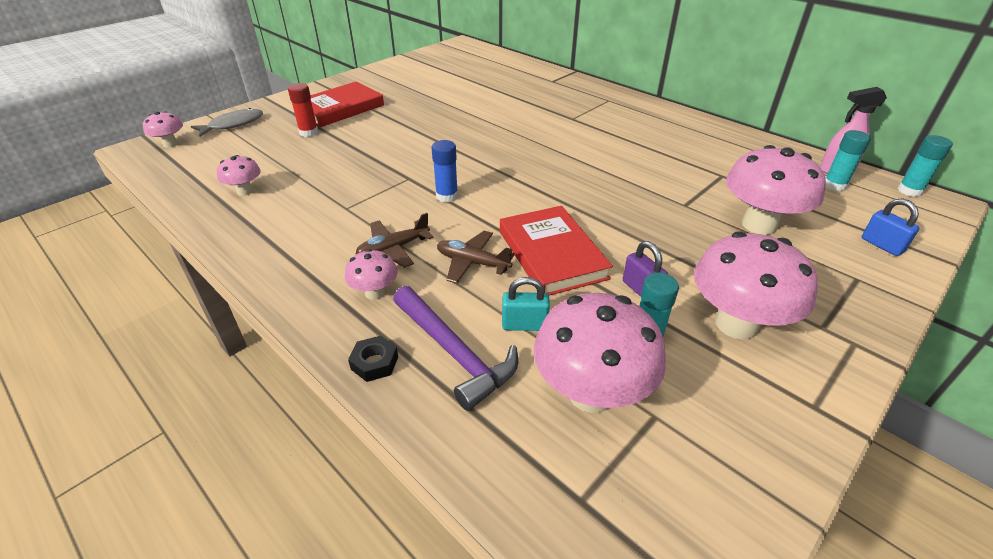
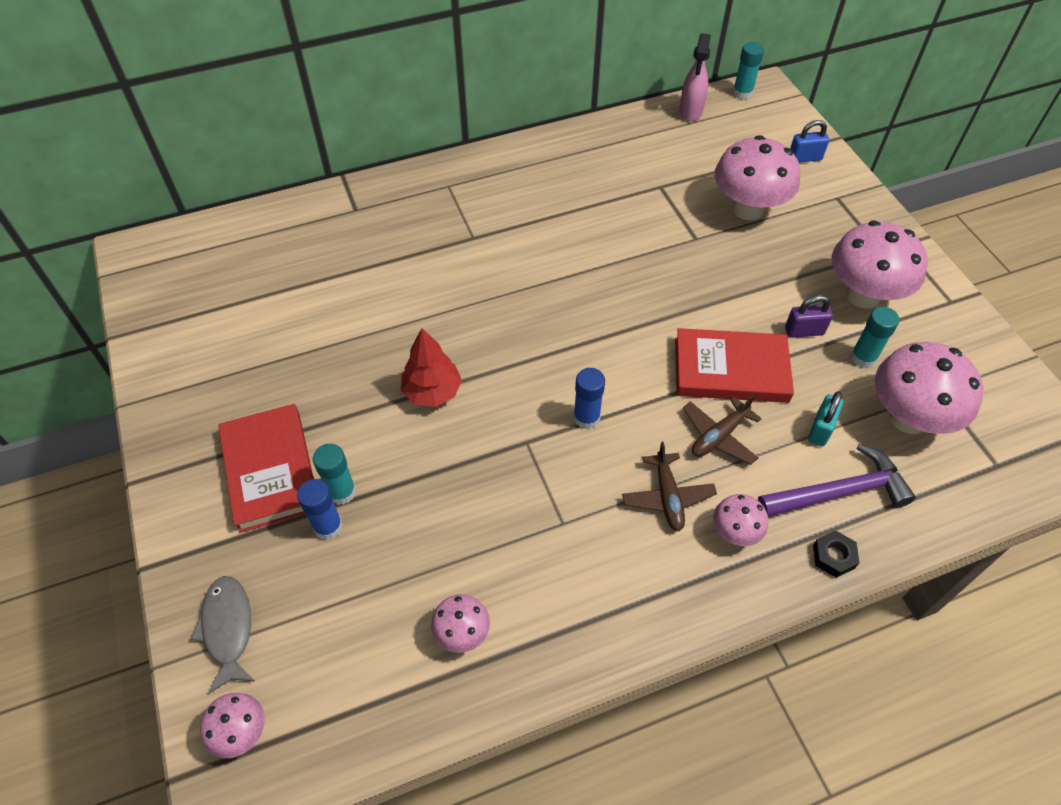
camera: 65 degrees left, 15 degrees up
(309, 132) = (328, 526): red glue stick -> blue glue stick
(428, 137) = (432, 392): none -> red tree
(834, 185) = (713, 128): turquoise glue stick -> turquoise glue stick (342, 492)

